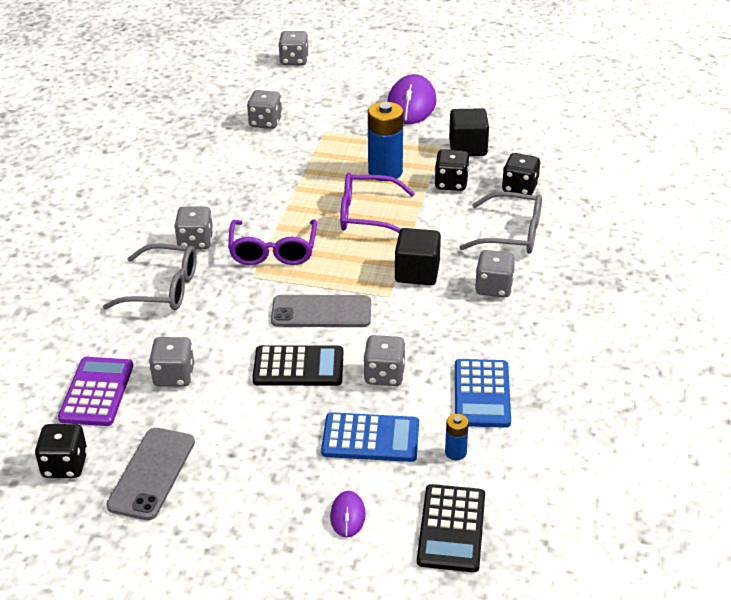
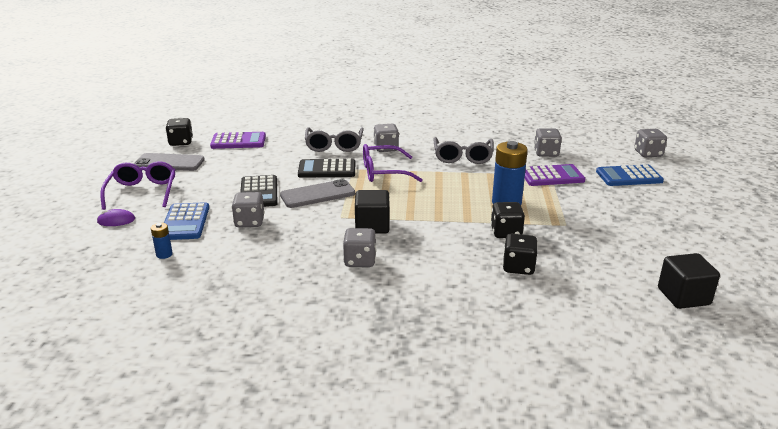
camera: 80 degrees right, 10 degrees down
(174, 376) = (251, 158): grey dice -> none
(321, 312) = (317, 194): grey phone -> grey phone turned 75 degrees clockwise
(329, 131) = (552, 176): none -> purple calculator
(367, 215) = (442, 200): purple glasses -> purple glasses (142, 192)
(411, 104) = (623, 206): purple mouse -> none
(451, 528) = (91, 257): black calculator -> black calculator (327, 169)
(468, 147) = (570, 237): black cube -> black cube (683, 296)
(482, 394) = (226, 262): blue calculator -> blue calculator (629, 176)
(512, 234) = (441, 266): grey glasses -> grey glasses (462, 157)

